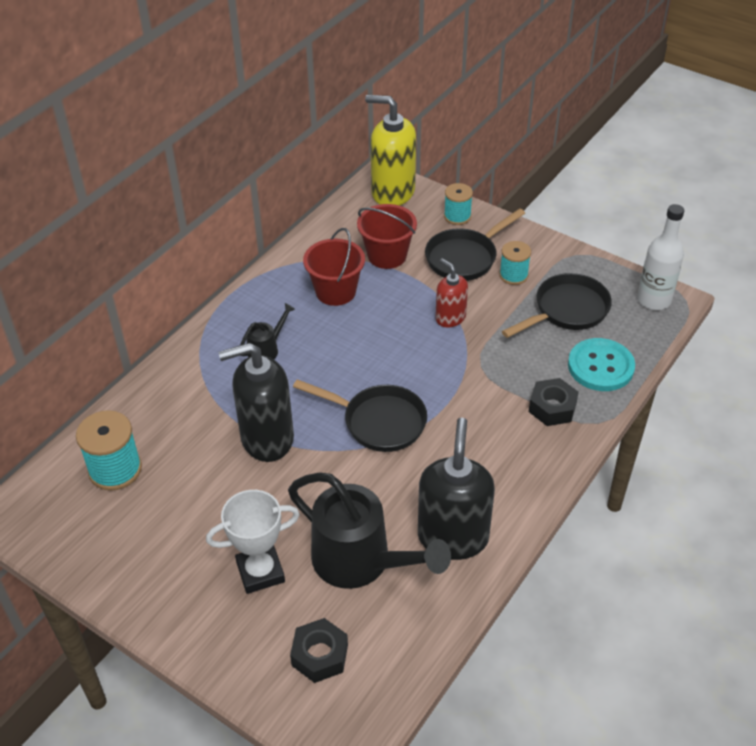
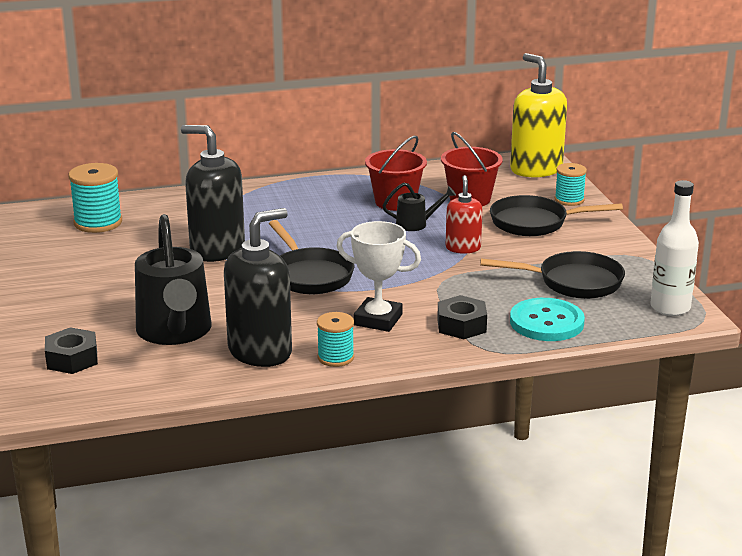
camera: 40 degrees right, 20 degrees down
(260, 572) = (103, 306): white trophy -> white trophy (378, 320)
(266, 349) = (293, 210): black watering can -> black watering can (416, 224)
(513, 275) = (560, 247): turquoise spool -> turquoise spool (335, 357)

